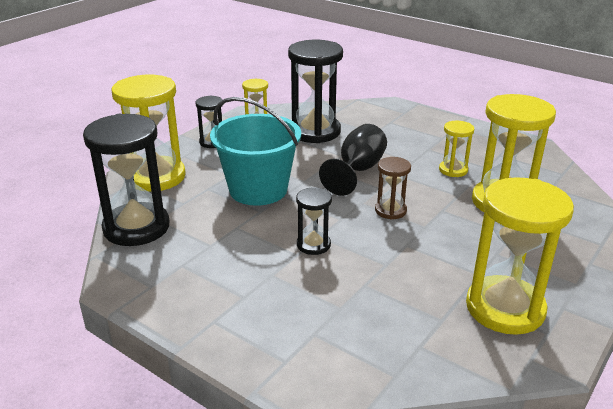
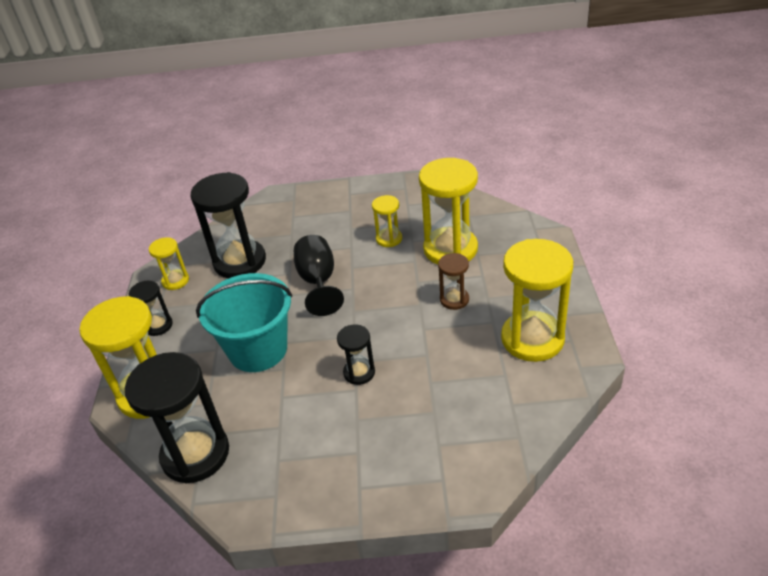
camera: 35 degrees left, 10 degrees up
(390, 210) = (382, 305): brown hourglass -> brown hourglass (454, 299)

